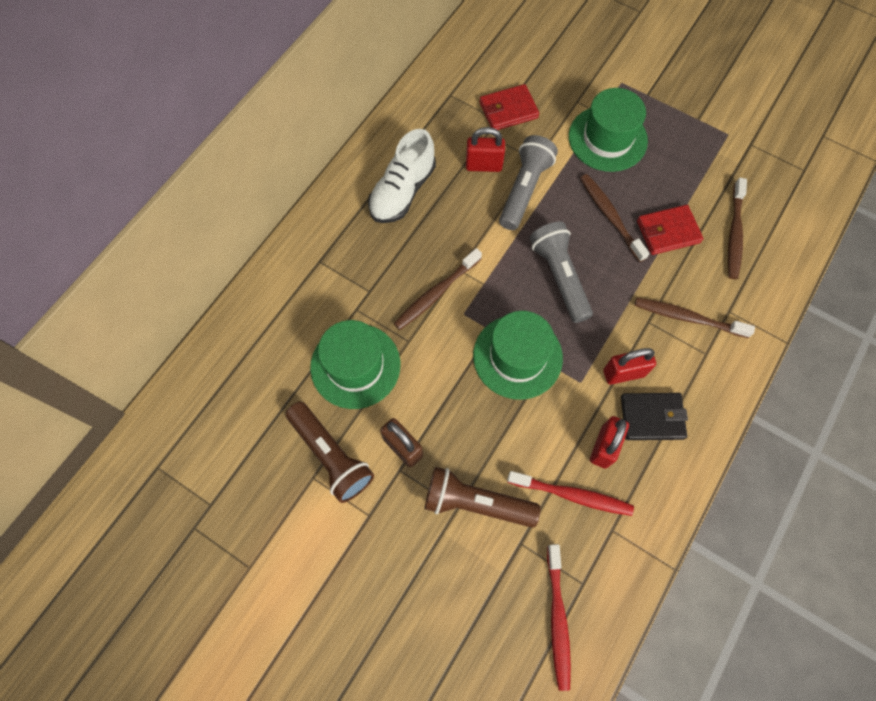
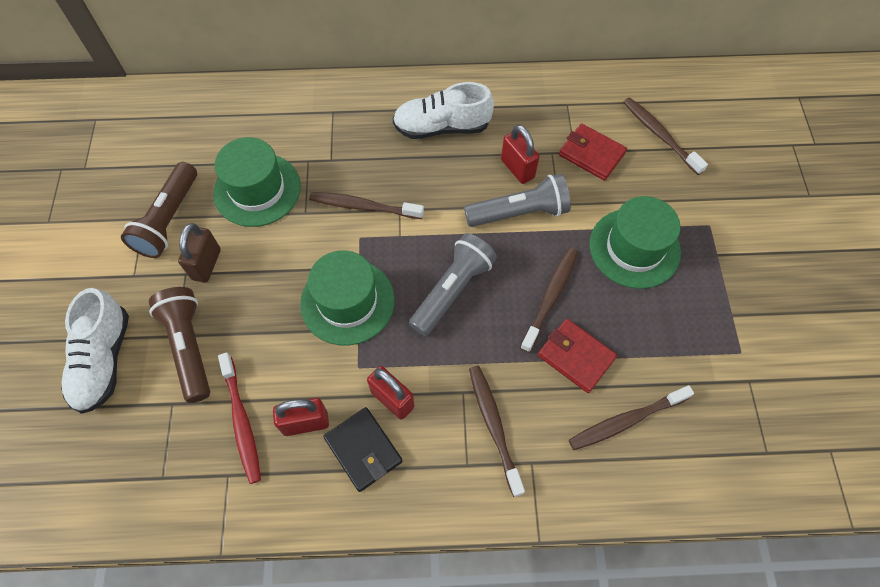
camera: 55 degrees right, 5 degrees down
(440, 582) = (104, 360): none -> white shoe
(525, 58) = (660, 135): none -> brown toothbrush
(557, 618) = (118, 473): red toothbrush -> none

